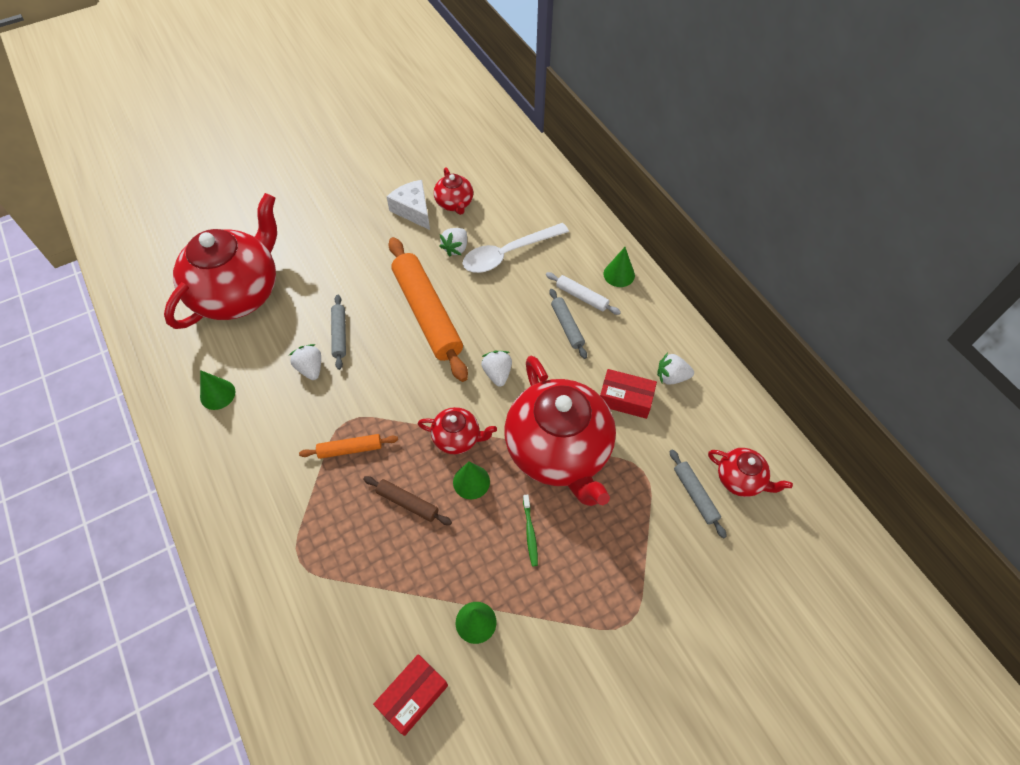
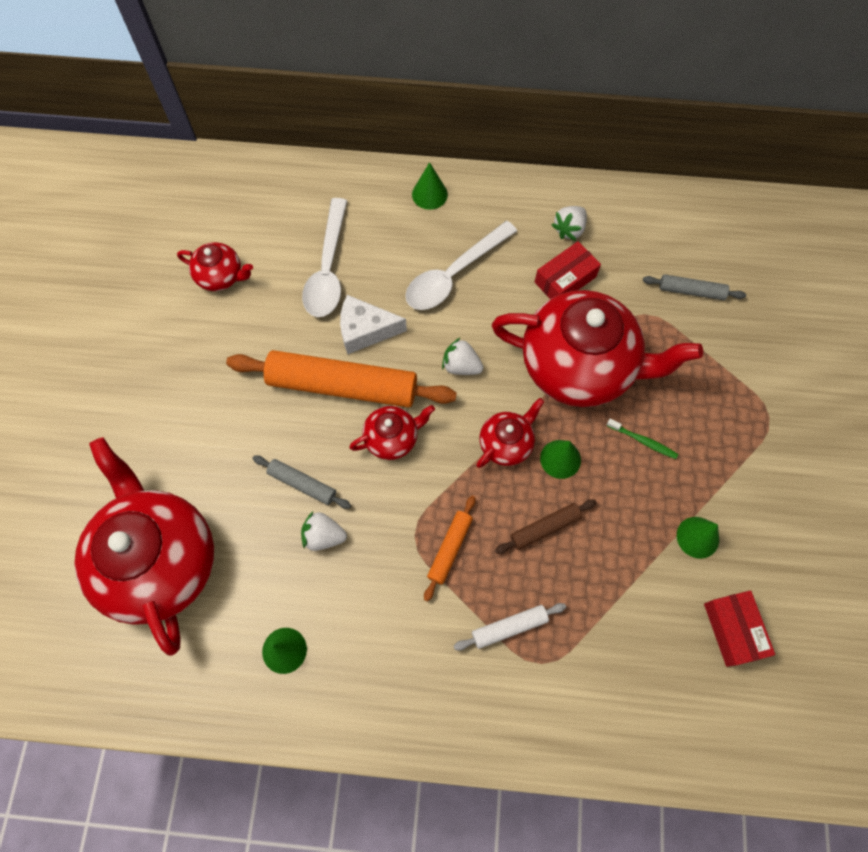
camera: 55 degrees left, 10 degrees up
(413, 210) = (195, 320): white cheese -> white cheese (365, 330)
(455, 248) = (281, 311): white strawberry -> none
(567, 326) = (454, 274): grey rolling pin -> white spoon
(581, 297) = (430, 241): white rolling pin -> white rolling pin (509, 627)
(740, 479) = (699, 249): red teapot -> red teapot (392, 438)

